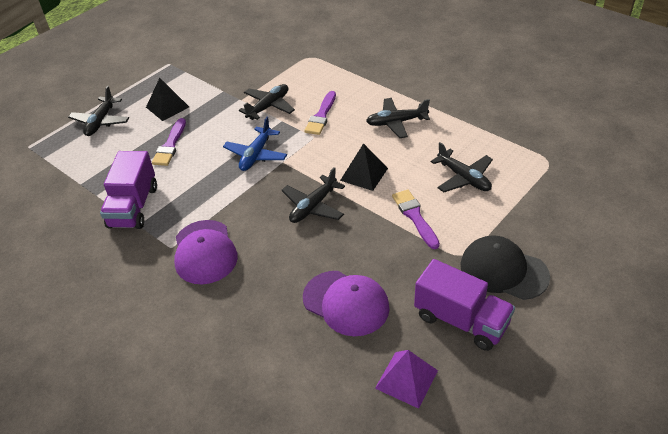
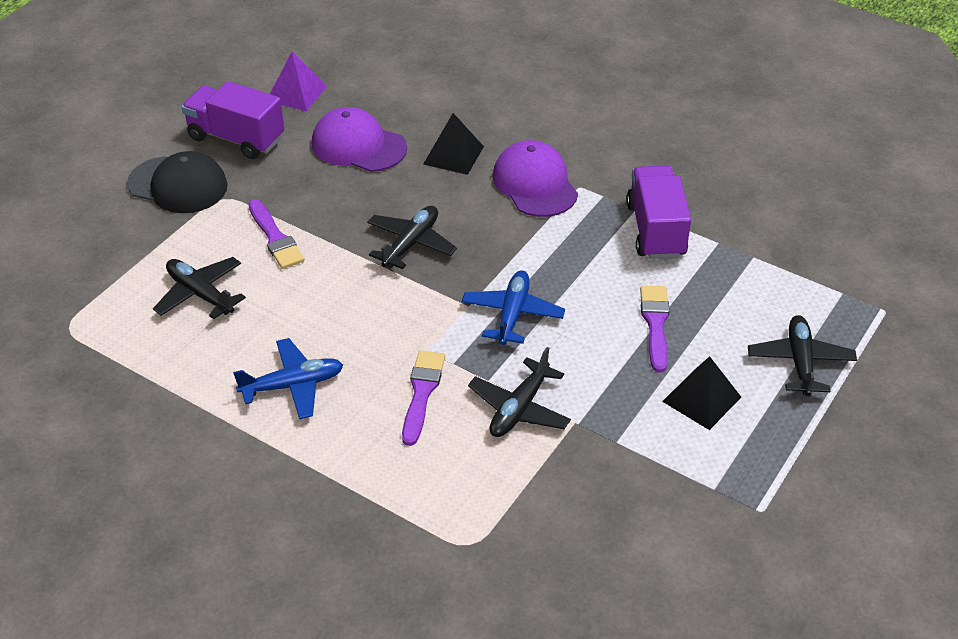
camera: 170 degrees right, 0 degrees up
(364, 174) = (344, 292): black pyramid -> black pyramid (453, 155)
(396, 122) = (293, 385): black plane -> blue plane

